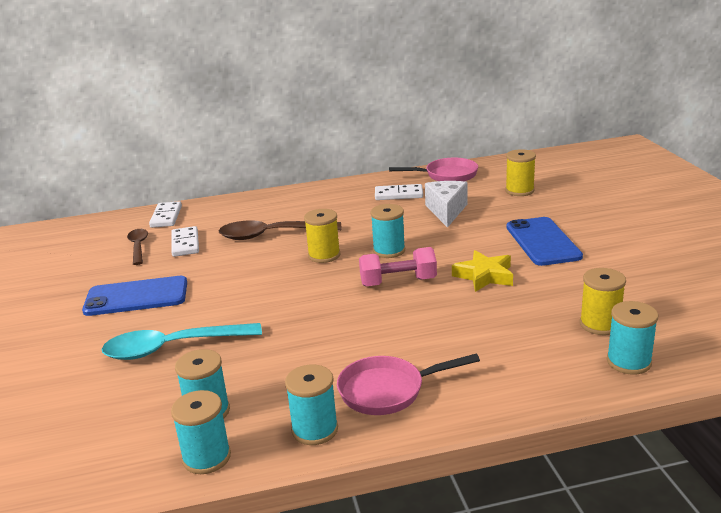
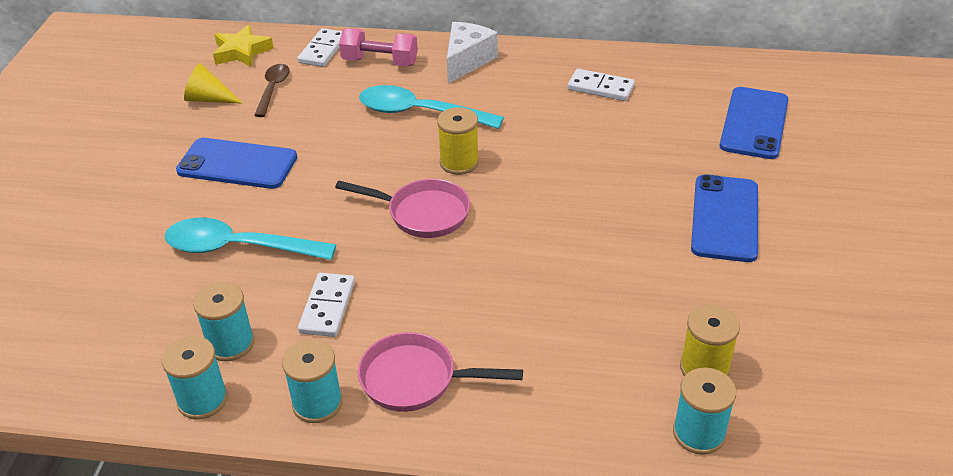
camera: 20 degrees right, 15 degrees up
(84, 264) = (209, 99): none -> yellow cone
(185, 244) = (322, 99): white domino -> white domino (327, 307)
(271, 235) = (419, 113): brown spoon -> turquoise spoon
(389, 251) = (535, 177): turquoise spool -> none
(398, 282) = (516, 229): pink dumbbell -> pink dumbbell (380, 62)
(446, 211) = (640, 132): white cheese -> white cheese (467, 61)
(447, 175) = (680, 70): pink pan -> pink pan (423, 213)
(484, 276) = (619, 251): yellow star -> yellow star (242, 52)
(519, 191) = (754, 123): yellow spool -> blue phone

